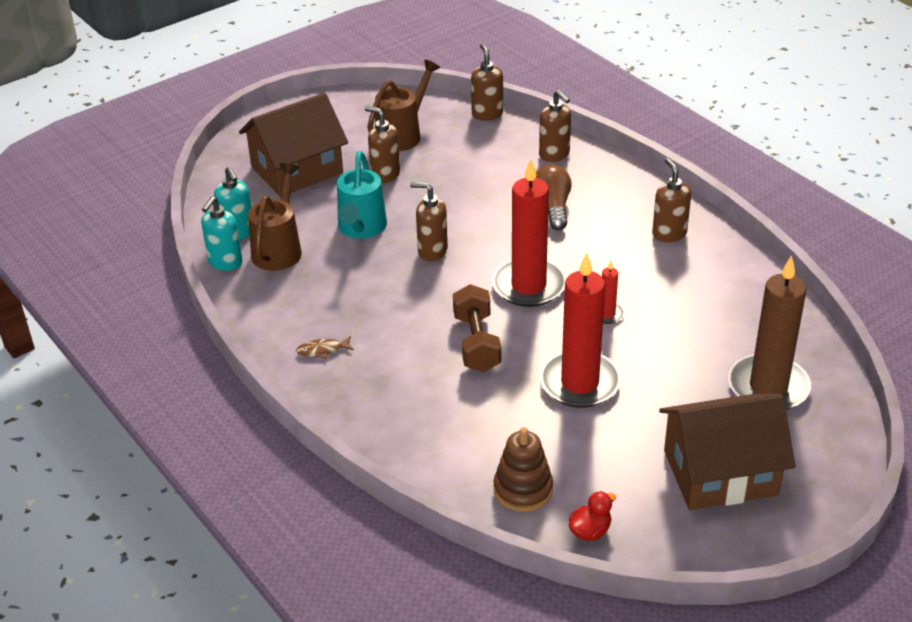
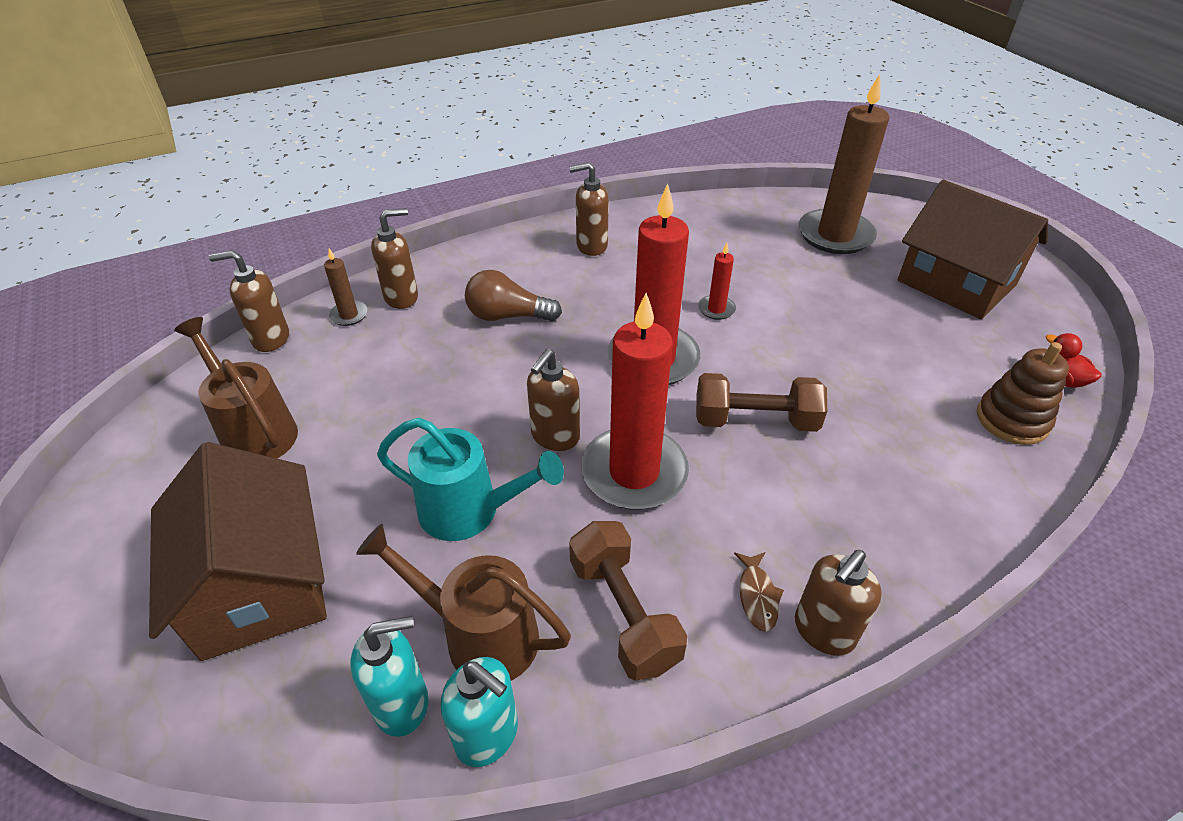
camera: 80 degrees left, 5 degrees up
(301, 298) = (623, 613): none -> brown dumbbell
(385, 175) = (346, 465): brown soap dispenser -> brown soap dispenser (823, 631)
(524, 138) = (349, 315): none -> brown candle
(580, 383) = (830, 348): red candle -> red candle (634, 472)
(720, 473) = (956, 283): brown house -> brown house turned 45 degrees counterclockwise

